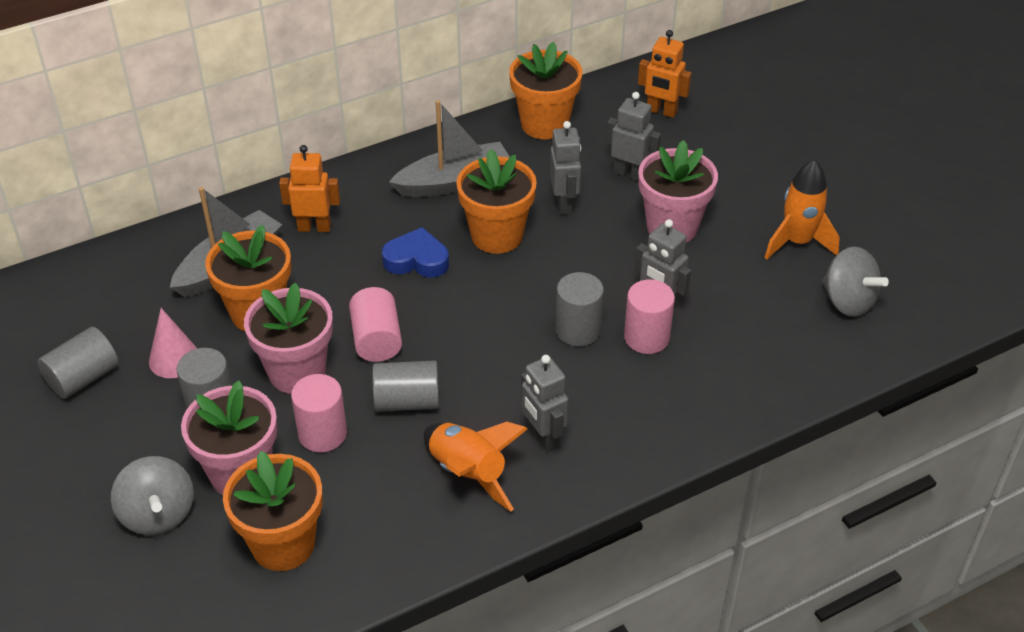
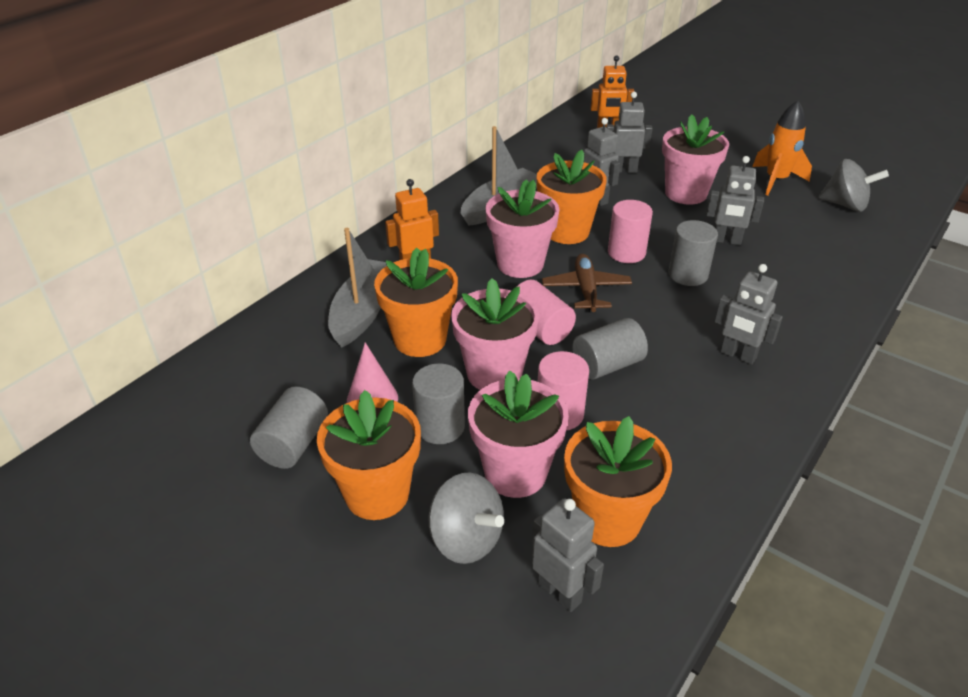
camera: 25 degrees left, 5 degrees down
(196, 587) = (560, 592): none -> grey robot
(416, 260) = (520, 264): blue heart -> pink flower pot
(457, 312) = (586, 289): none -> brown plane
(468, 473) = (707, 402): orange rocket -> none
(544, 124) = (534, 156): orange flower pot -> orange flower pot (377, 494)
(646, 337) = (741, 265): pink cylinder -> pink cylinder (626, 252)

